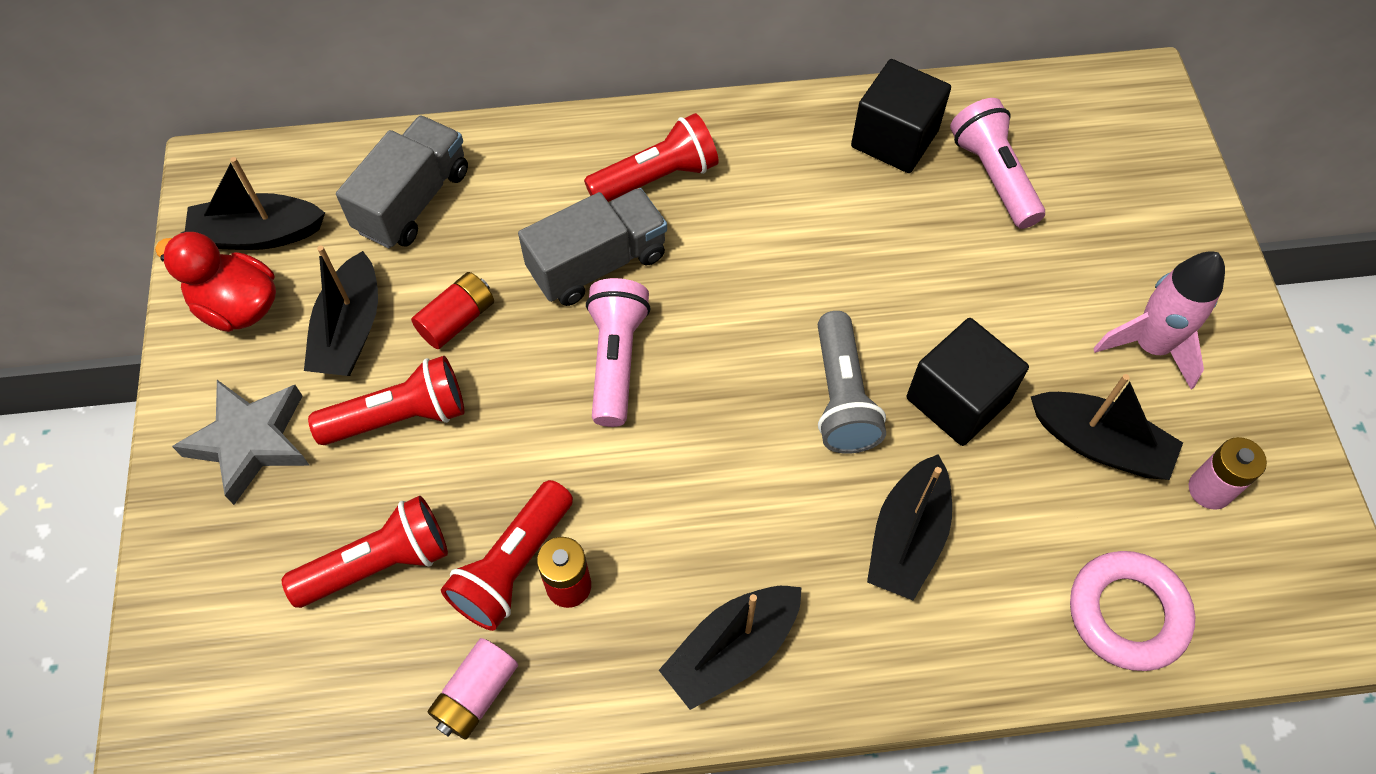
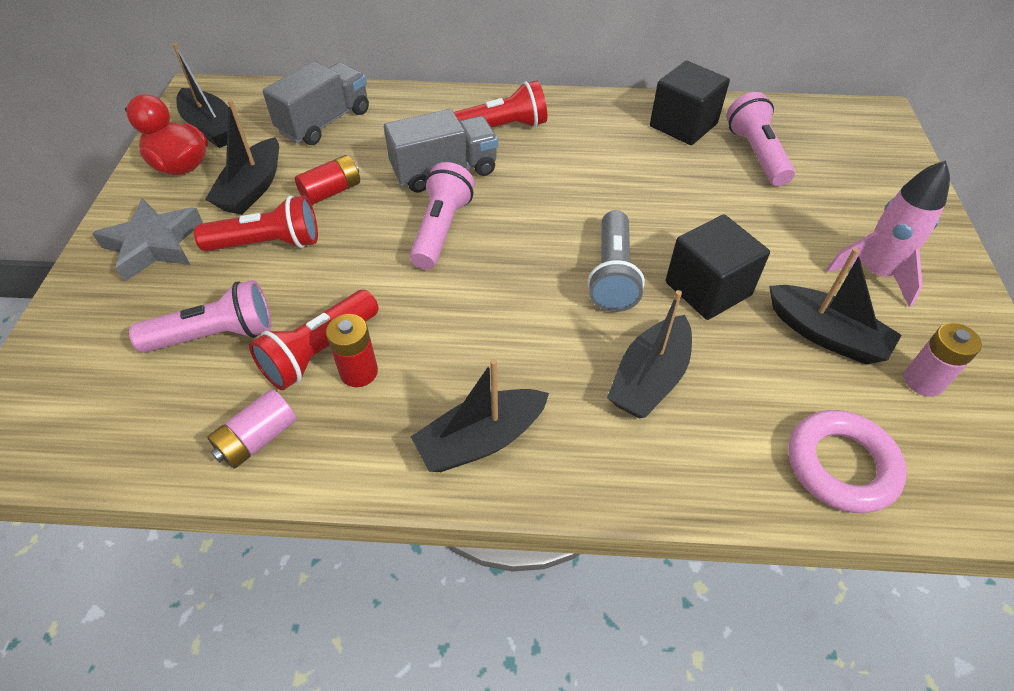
camera: 10 degrees right, 10 degrees down
(258, 234) = (211, 128): black boat -> black boat turned 135 degrees counterclockwise
(378, 564) = (215, 335): red flashlight -> pink flashlight

